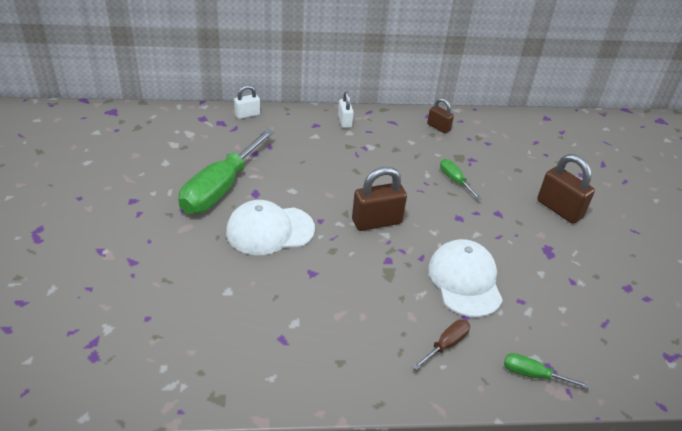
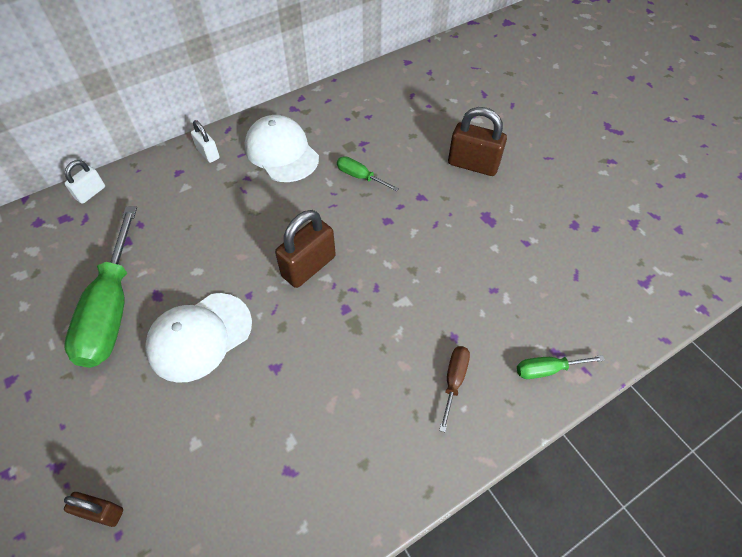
camera: 25 degrees left, 15 degrees up
(438, 127) = (310, 118): brown padlock -> brown padlock (102, 512)
(465, 280) = (431, 294): white cap -> white cap (281, 152)

